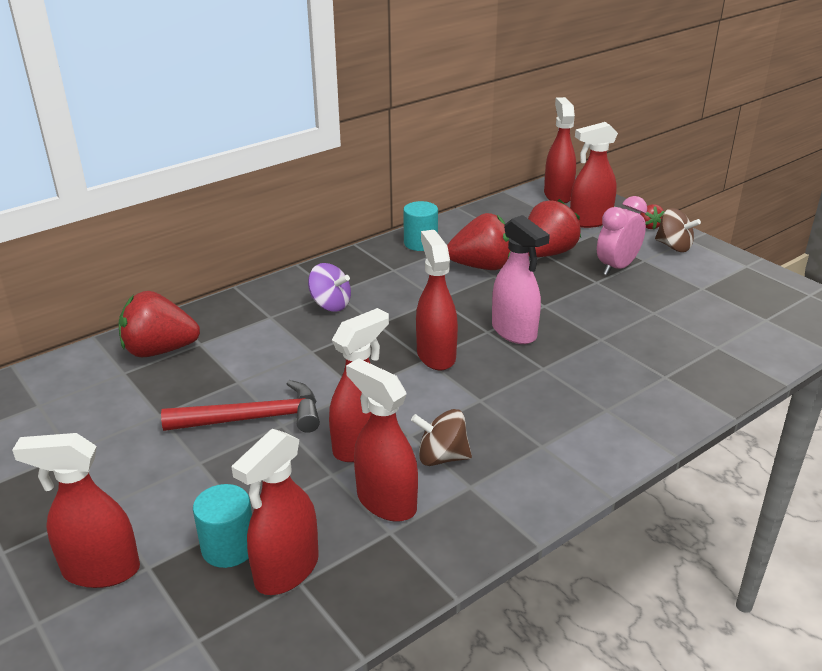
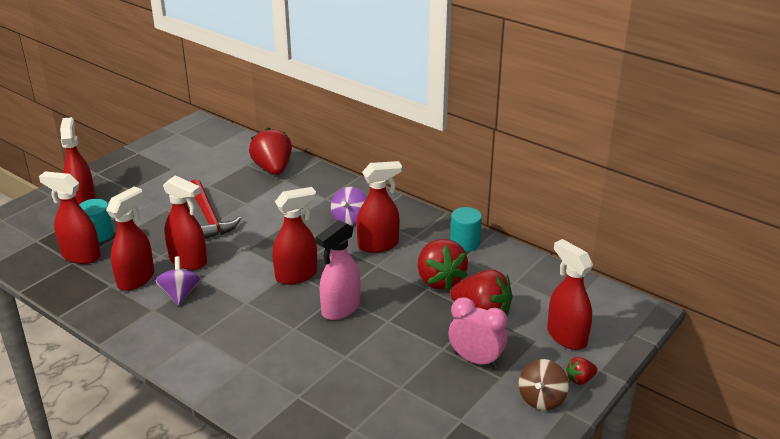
camera: 75 degrees right, 0 degrees up
(442, 457) = (180, 294): brown spinning top -> purple spinning top
(558, 195) = (614, 311): red spray bottle -> red spray bottle (378, 245)

